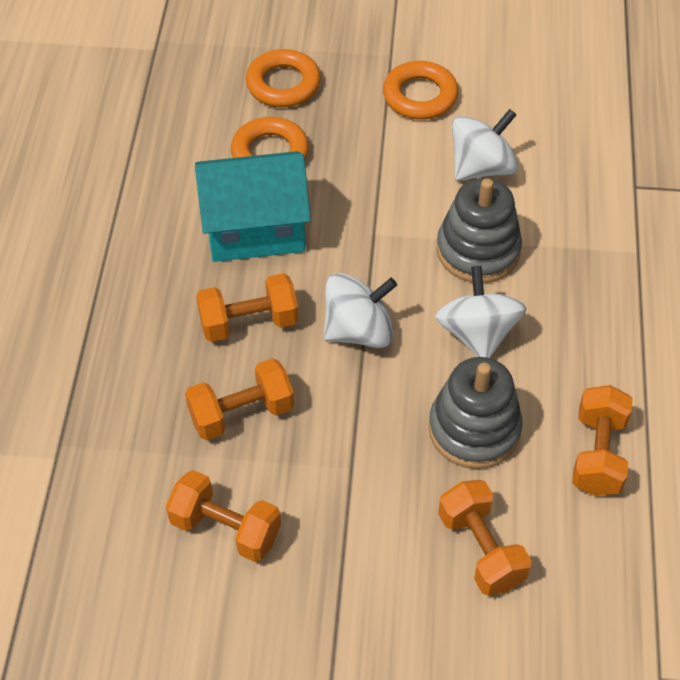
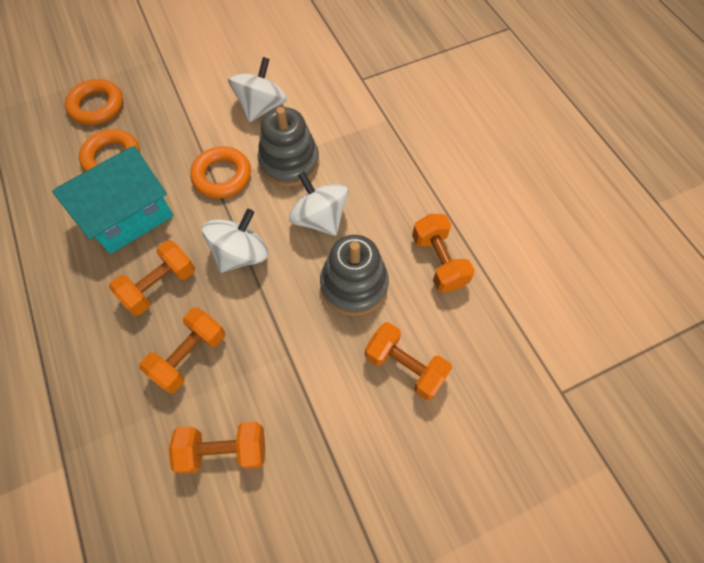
camera: 30 degrees left, 10 degrees up
(420, 96) = (196, 77): orange ring -> orange ring (222, 176)

